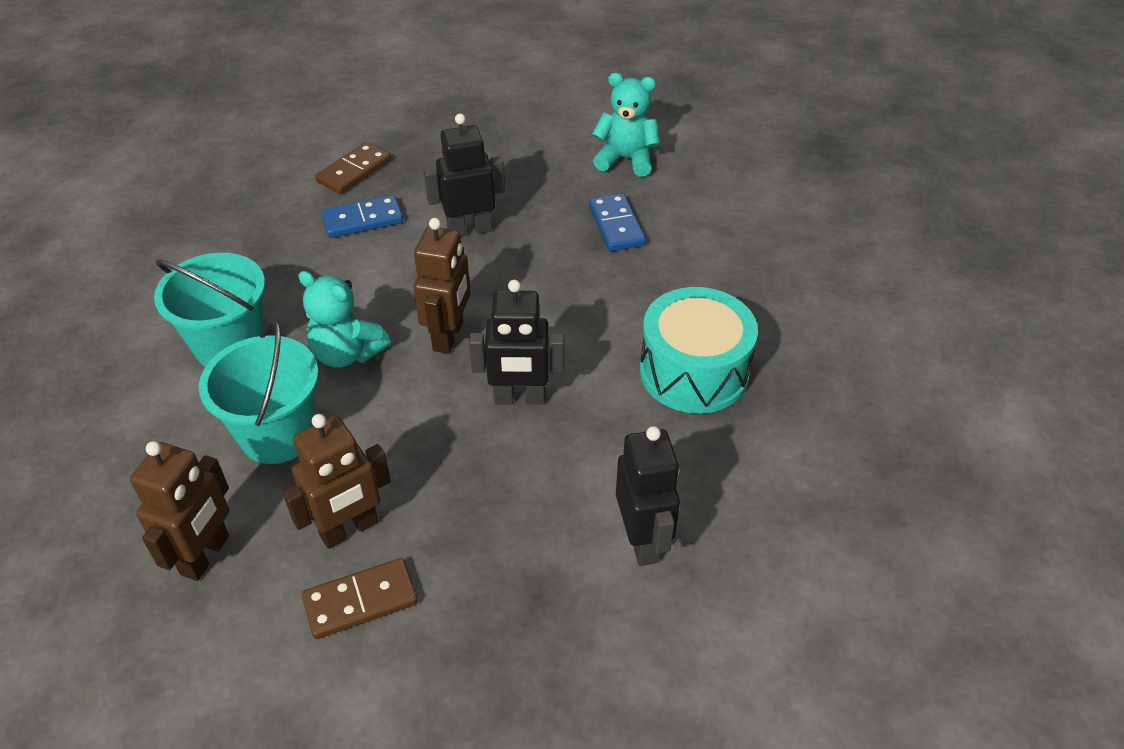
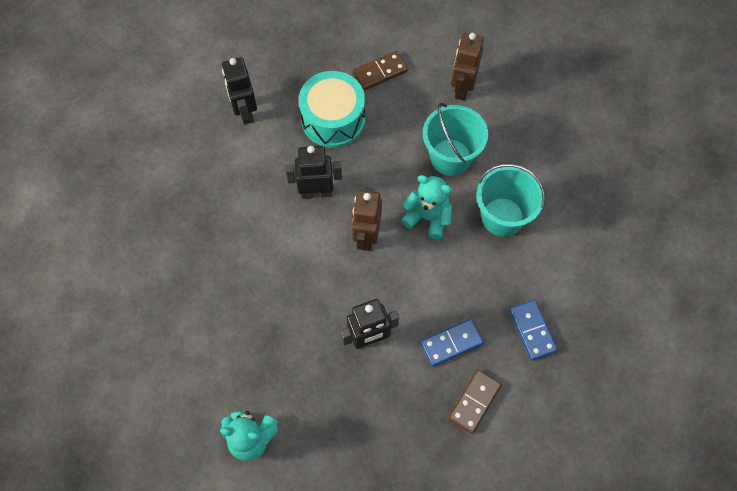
camera: 175 degrees right, 20 degrees up
(349, 529) = (395, 106): brown robot -> none
(616, 225) = (259, 353): blue domino -> blue domino (532, 330)
(693, 371) = (211, 220): turquoise drum -> turquoise drum (333, 119)

